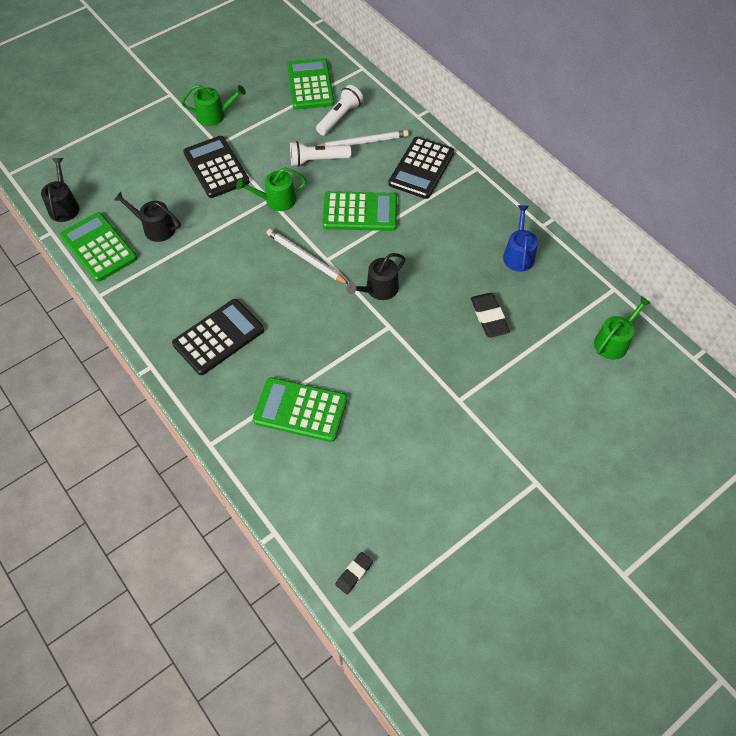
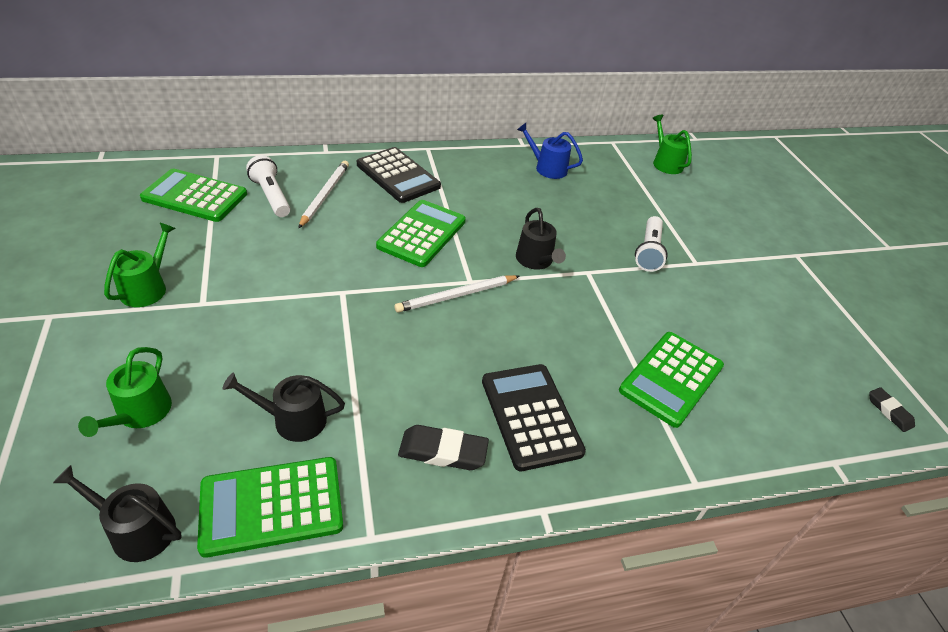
camera: 70 degrees left, 15 degrees down
(155, 228) = (293, 420): black watering can -> black watering can turned 45 degrees clockwise
(216, 167) = (242, 319): black calculator -> none
(276, 200) = (349, 287): green watering can -> green watering can (140, 413)
(318, 160) = (318, 234): white flashlight -> white flashlight (648, 252)
(489, 317) = (609, 210): black eraser -> black eraser (443, 451)

